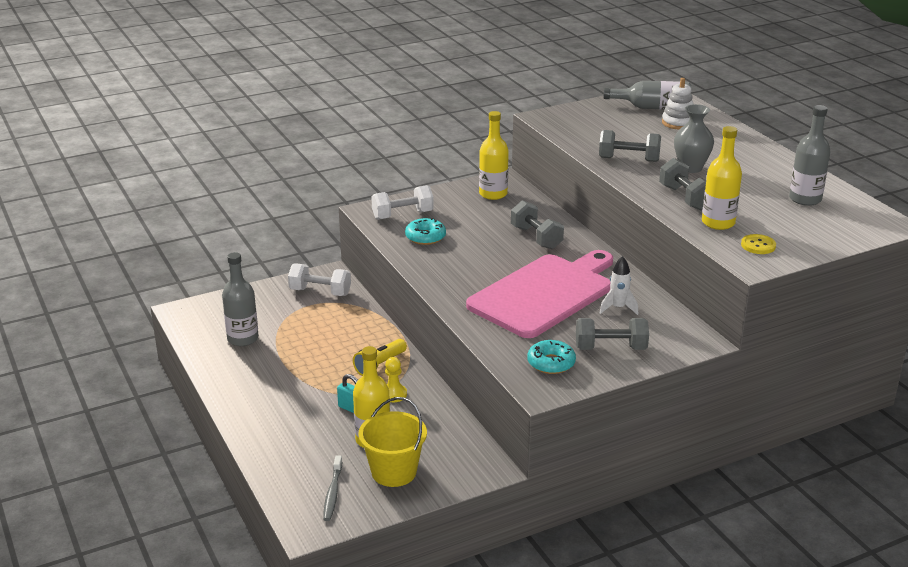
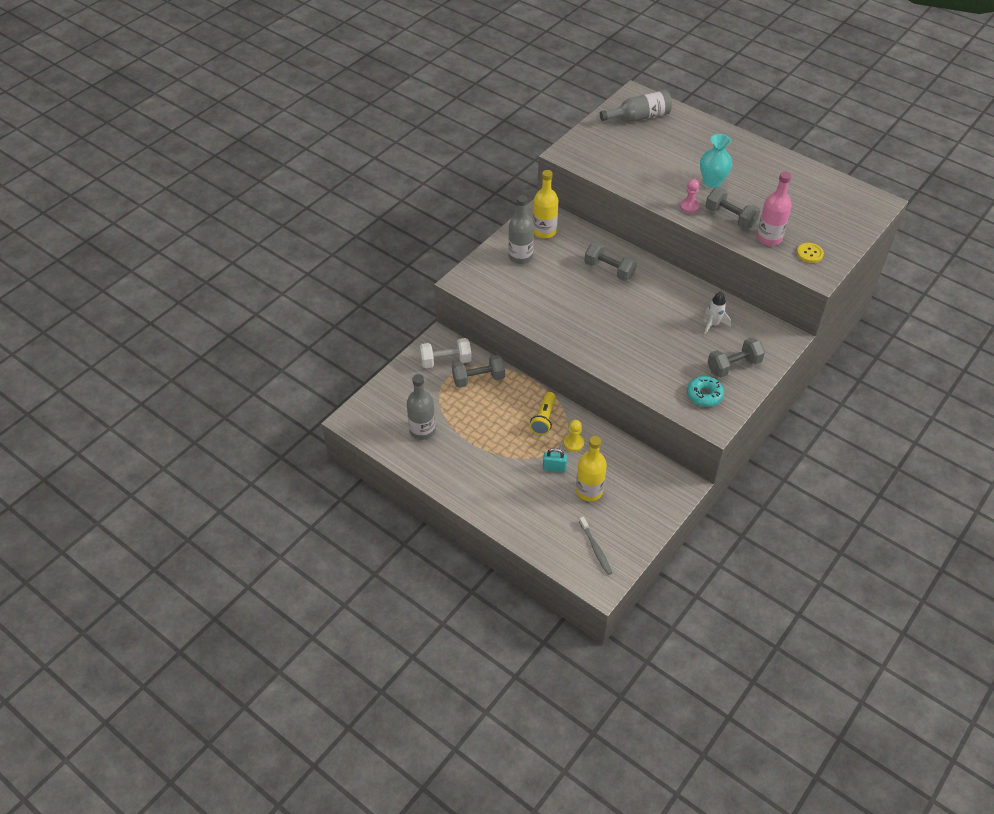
camera: 25 degrees left, 20 degrees up
(394, 472) = (623, 514): yellow bucket -> none
(402, 215) = (492, 278): white dumbbell -> none
(425, 237) = (527, 297): turquoise donut -> none
(545, 294) = (654, 327): pink cutting board -> none
(628, 159) = (662, 186): grey dumbbell -> grey dumbbell (478, 379)
(644, 180) = (689, 206): none -> pink pawn
(678, 123) = (669, 131): white stacking toy -> none
(691, 168) = (712, 182): grey vase -> turquoise vase
(718, 223) = (769, 238): yellow bottle -> pink bottle
(805, 199) = (809, 192): grey bottle -> grey bottle (520, 256)

